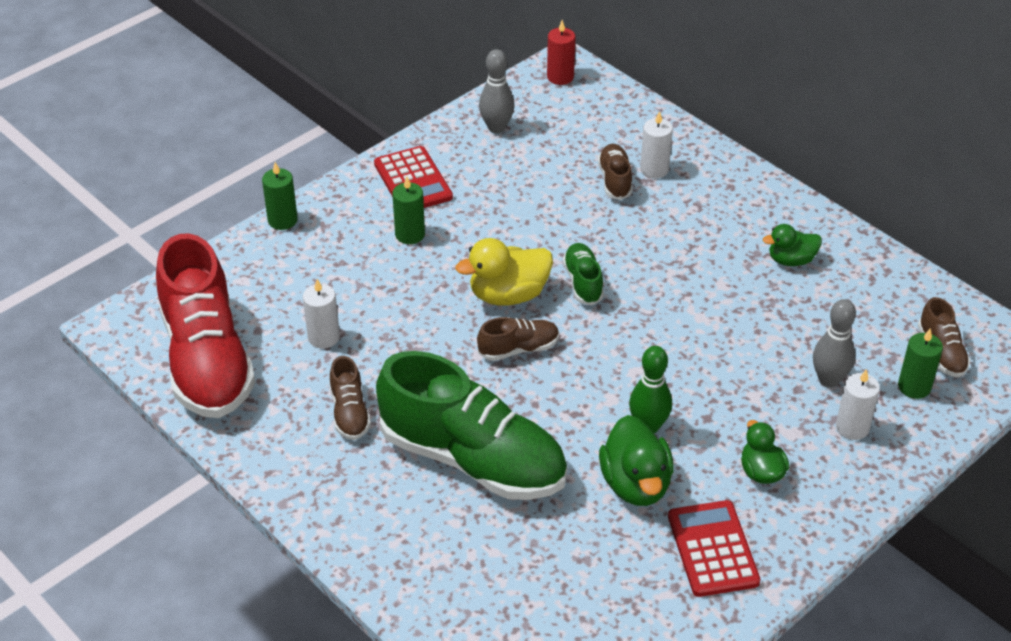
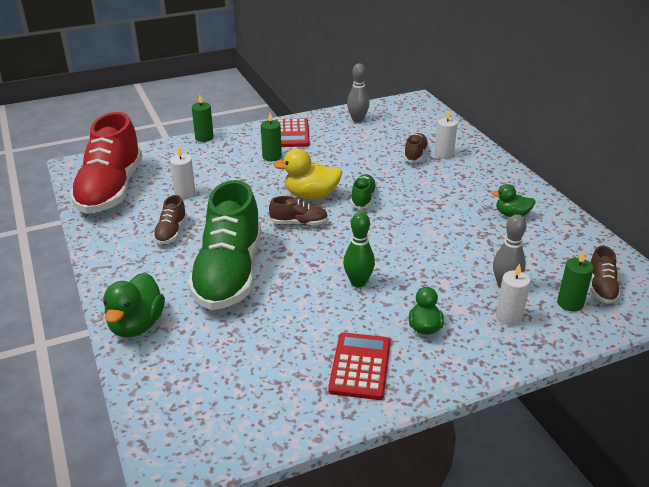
camera: 20 degrees right, 10 degrees down
(473, 459) = (229, 273): green shoe -> green shoe turned 45 degrees clockwise
(560, 77) = (411, 105): red candle -> none
(636, 484) = (328, 313): green duck -> green duck (136, 325)

